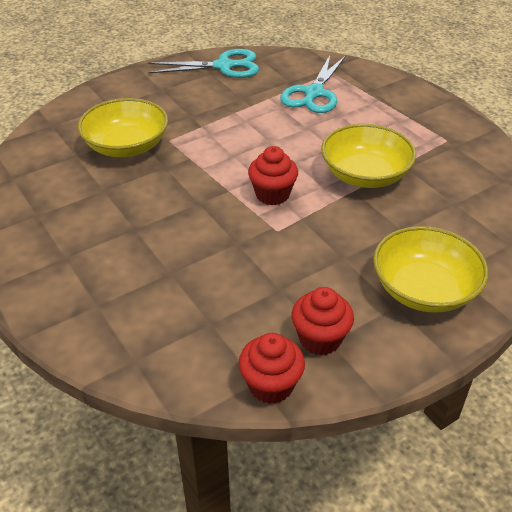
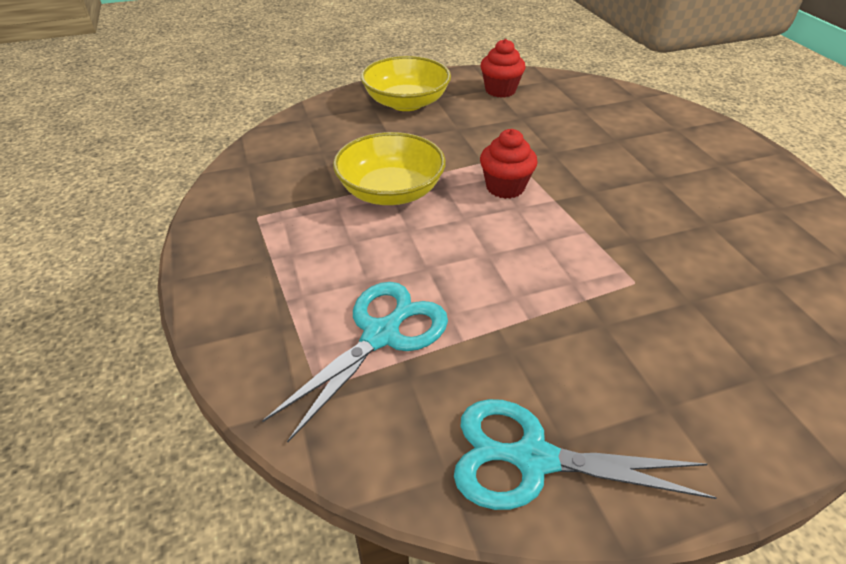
camera: 165 degrees left, 0 degrees up
(126, 146) = (698, 282): yellow bowl -> none
(271, 385) = (541, 77): red cupcake -> none

